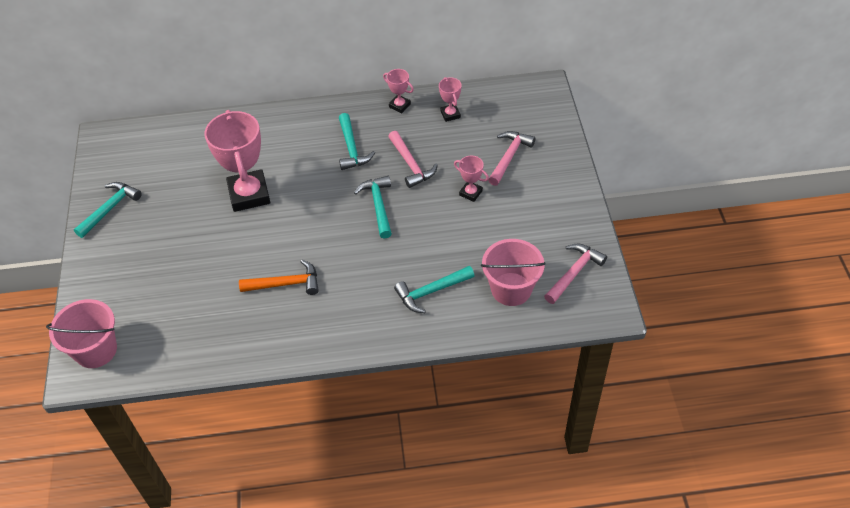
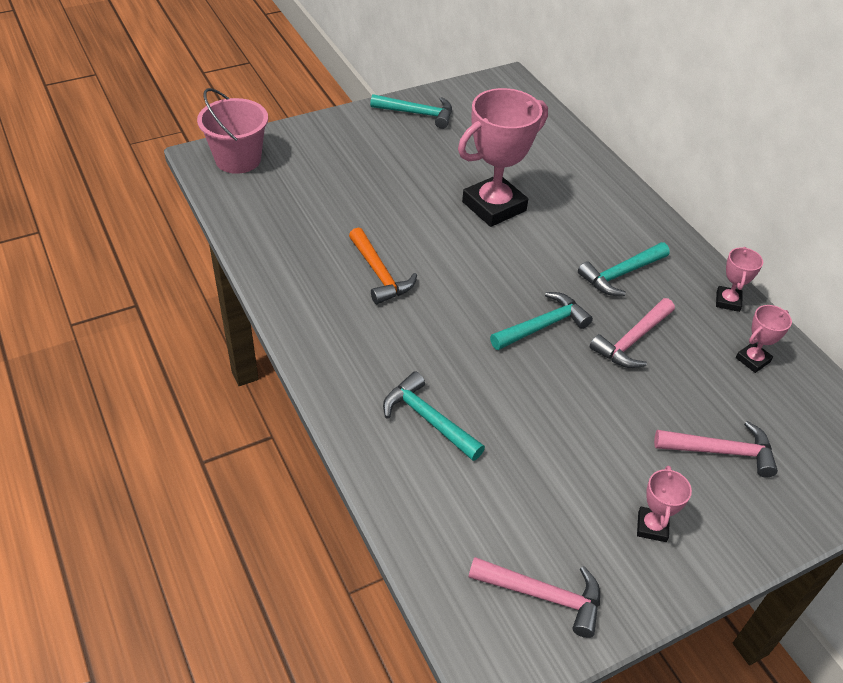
camera: 65 degrees right, 5 degrees down
(470, 193) = (623, 420): pink trophy -> pink trophy (652, 526)
(511, 289) = (474, 514): pink bucket -> none

